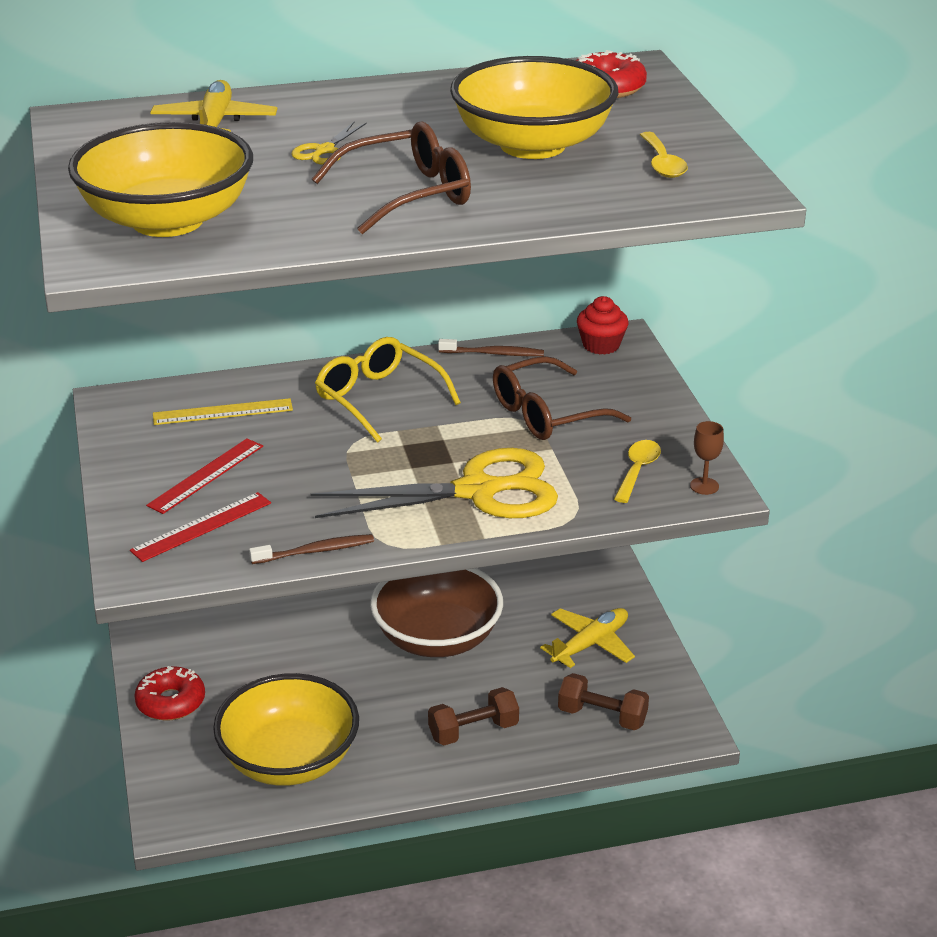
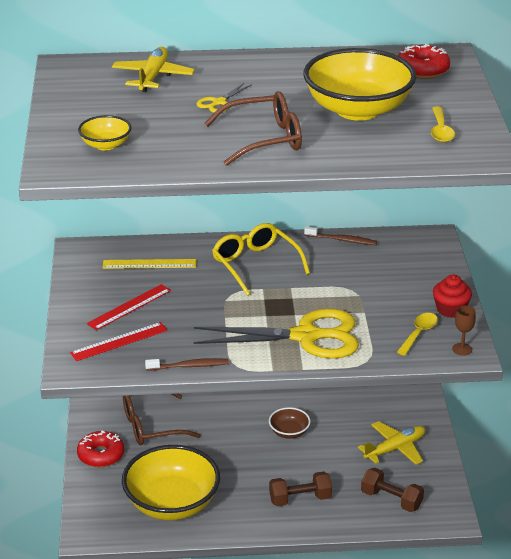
camera: 10 degrees right, 0 degrees up
(167, 220) = (105, 145): yellow bowl -> yellow bowl, size x0.46
(437, 638) = (289, 432): brown bowl -> brown bowl, size x0.46
(547, 414) = (367, 287): brown glasses -> brown glasses (152, 425)
(601, 345) = (418, 241): red cupcake -> red cupcake (450, 309)

